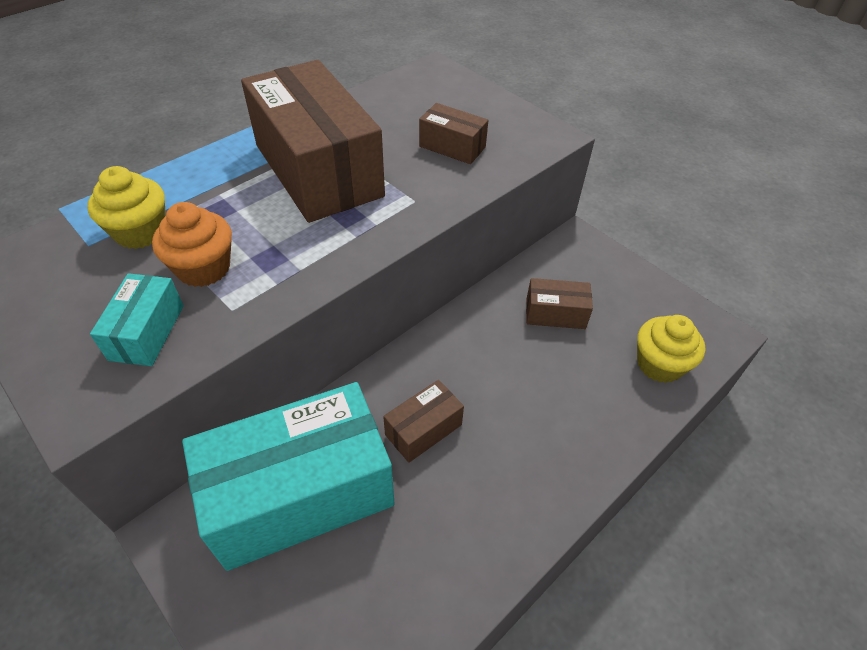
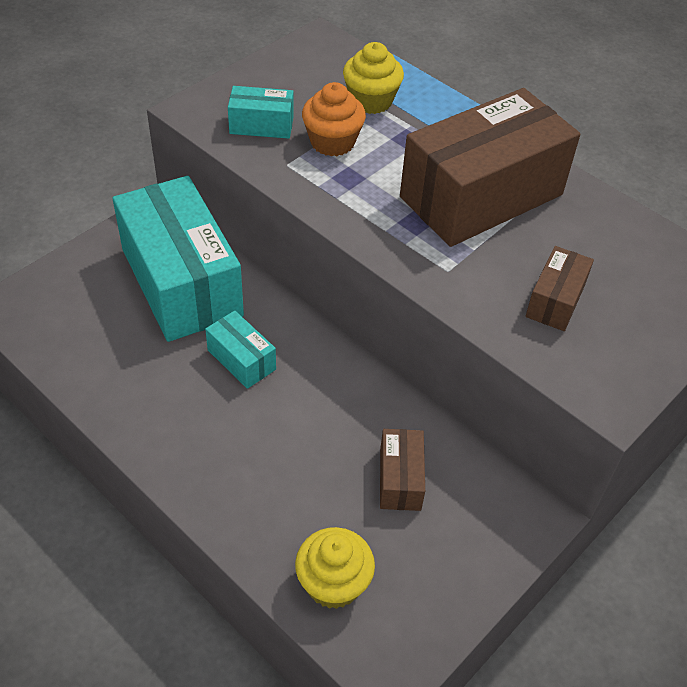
camera: 85 degrees right, 0 degrees up
(423, 429) = (241, 360): brown box -> turquoise box

